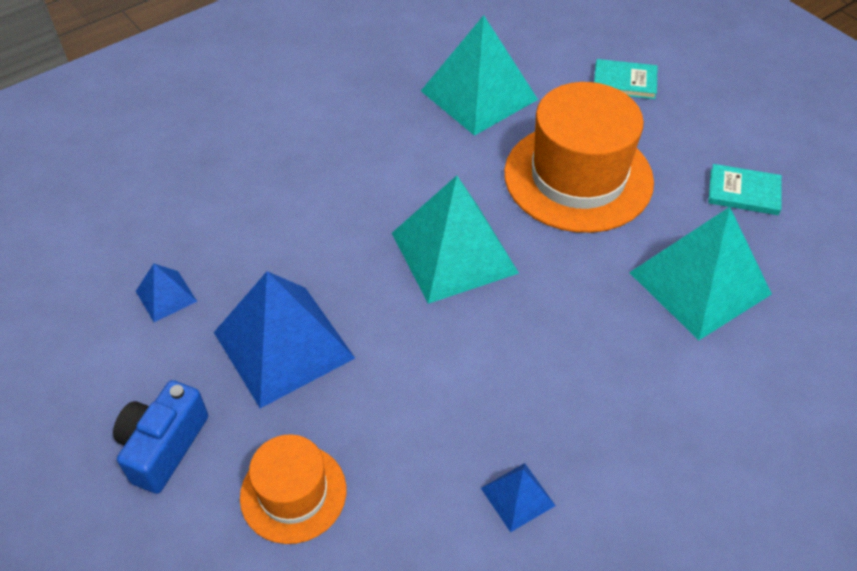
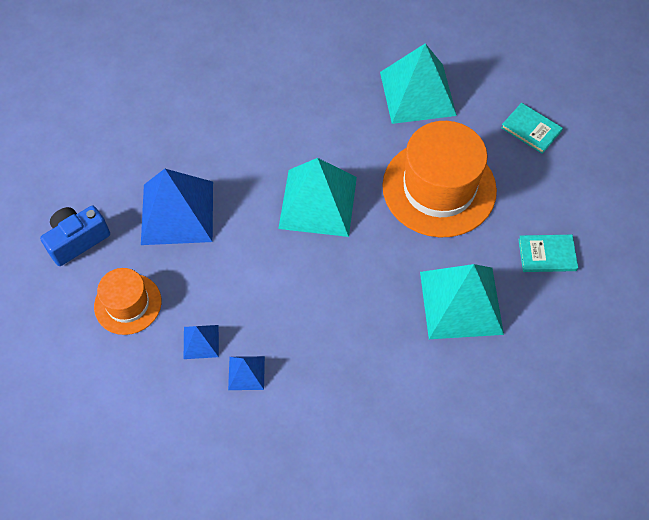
camera: 30 degrees right, 10 degrees up
(166, 296) = (131, 147): blue pyramid -> blue pyramid (201, 341)
(743, 192) = (547, 254): turquoise book -> turquoise book turned 45 degrees counterclockwise

